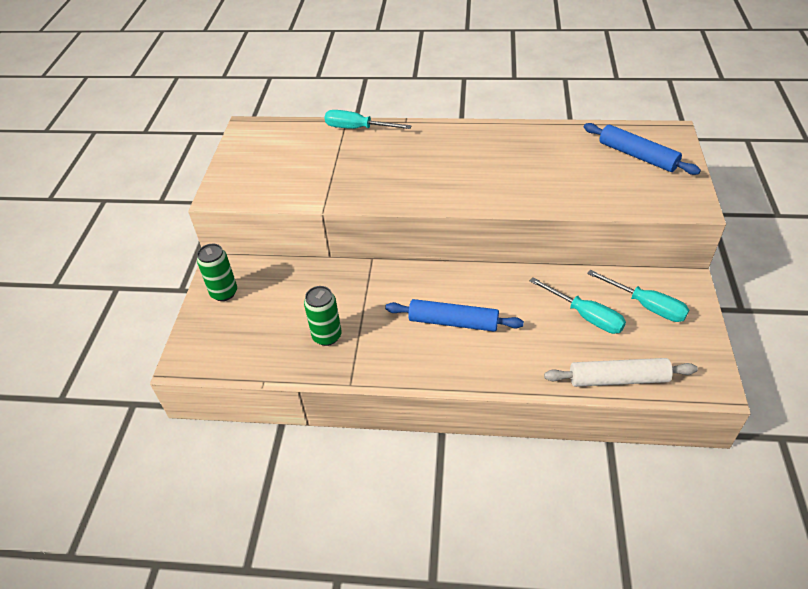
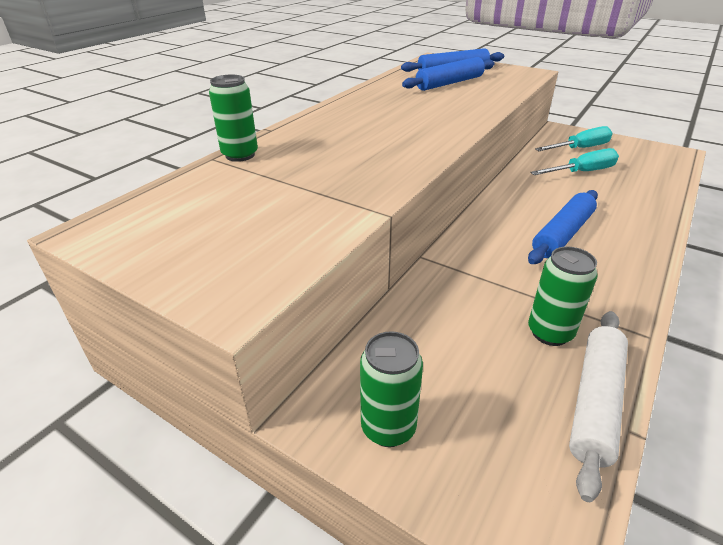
camera: 65 degrees left, 10 degrees down
(357, 128) = (240, 155): turquoise screwdriver -> green can
(595, 165) = (449, 83): none -> blue rolling pin
(618, 379) = (664, 181): white rolling pin -> white rolling pin (595, 402)

